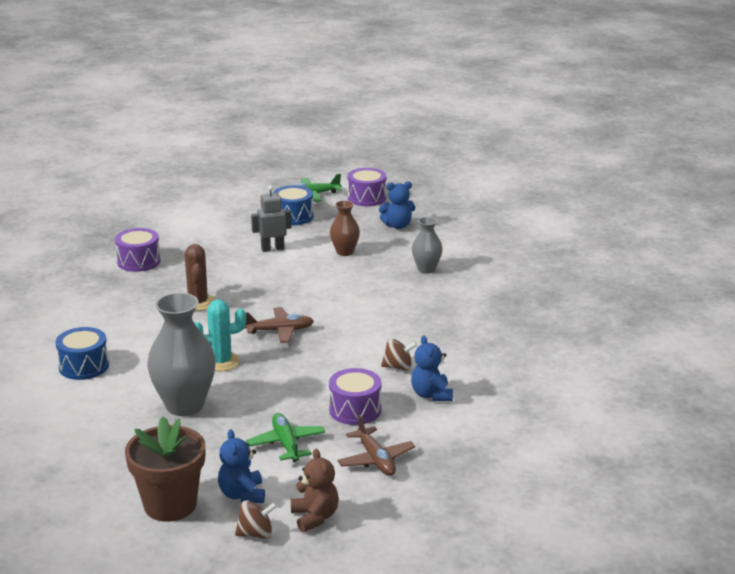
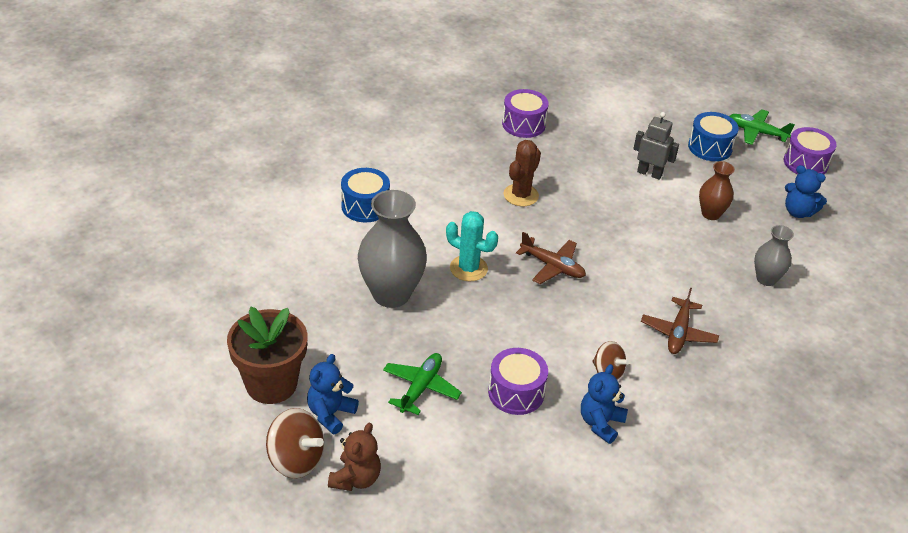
camera: 40 degrees right, 15 degrees up
(256, 534) = (296, 460): brown spinning top -> brown spinning top, size x1.52
(375, 459) = (471, 457): brown plane -> brown plane (678, 333)

